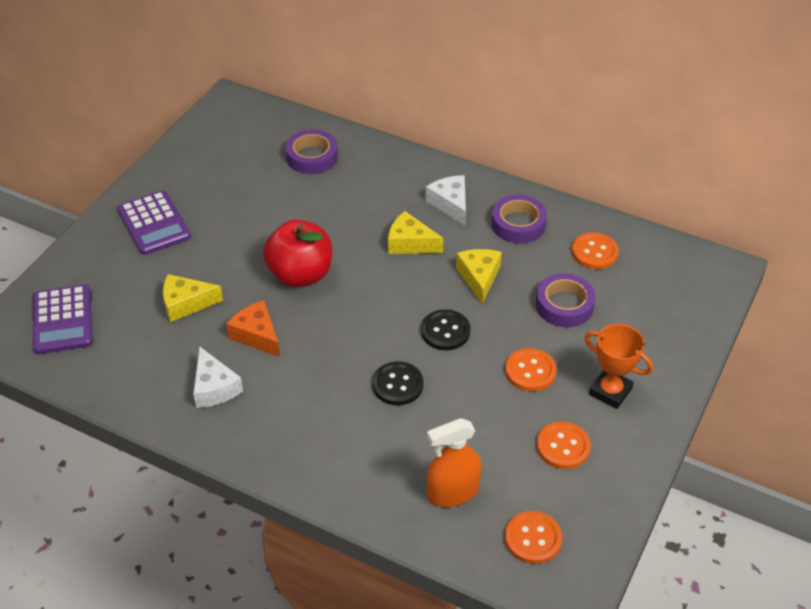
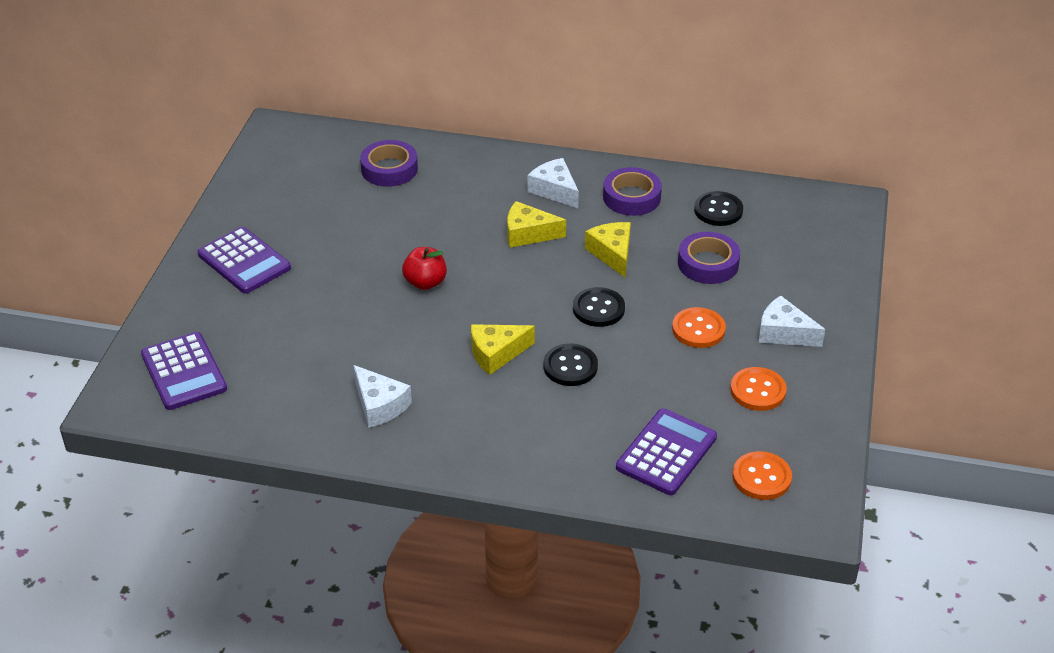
camera: 15 degrees left, 5 degrees down
(186, 303) = (314, 332): yellow cheese -> yellow cheese (496, 353)
(256, 335) = (403, 348): orange cheese -> none
(300, 274) = (425, 282): red apple -> red apple, size x0.59
(453, 492) = (666, 452): orange spray bottle -> purple calculator
(594, 252) = (718, 210): orange button -> black button
(610, 391) = (784, 333): orange trophy -> white cheese

